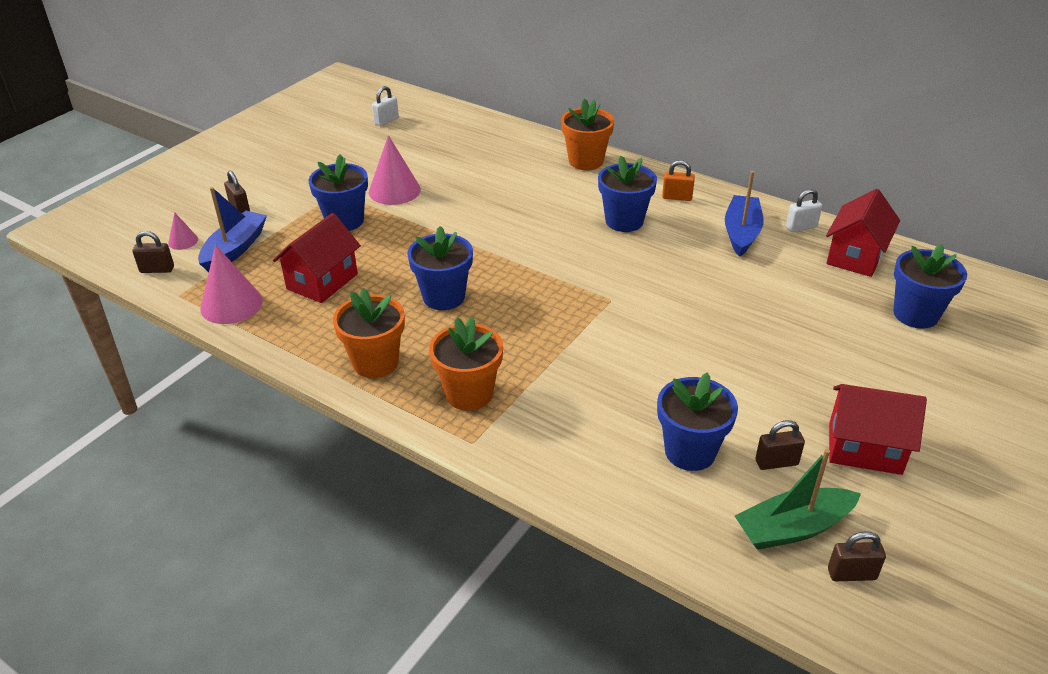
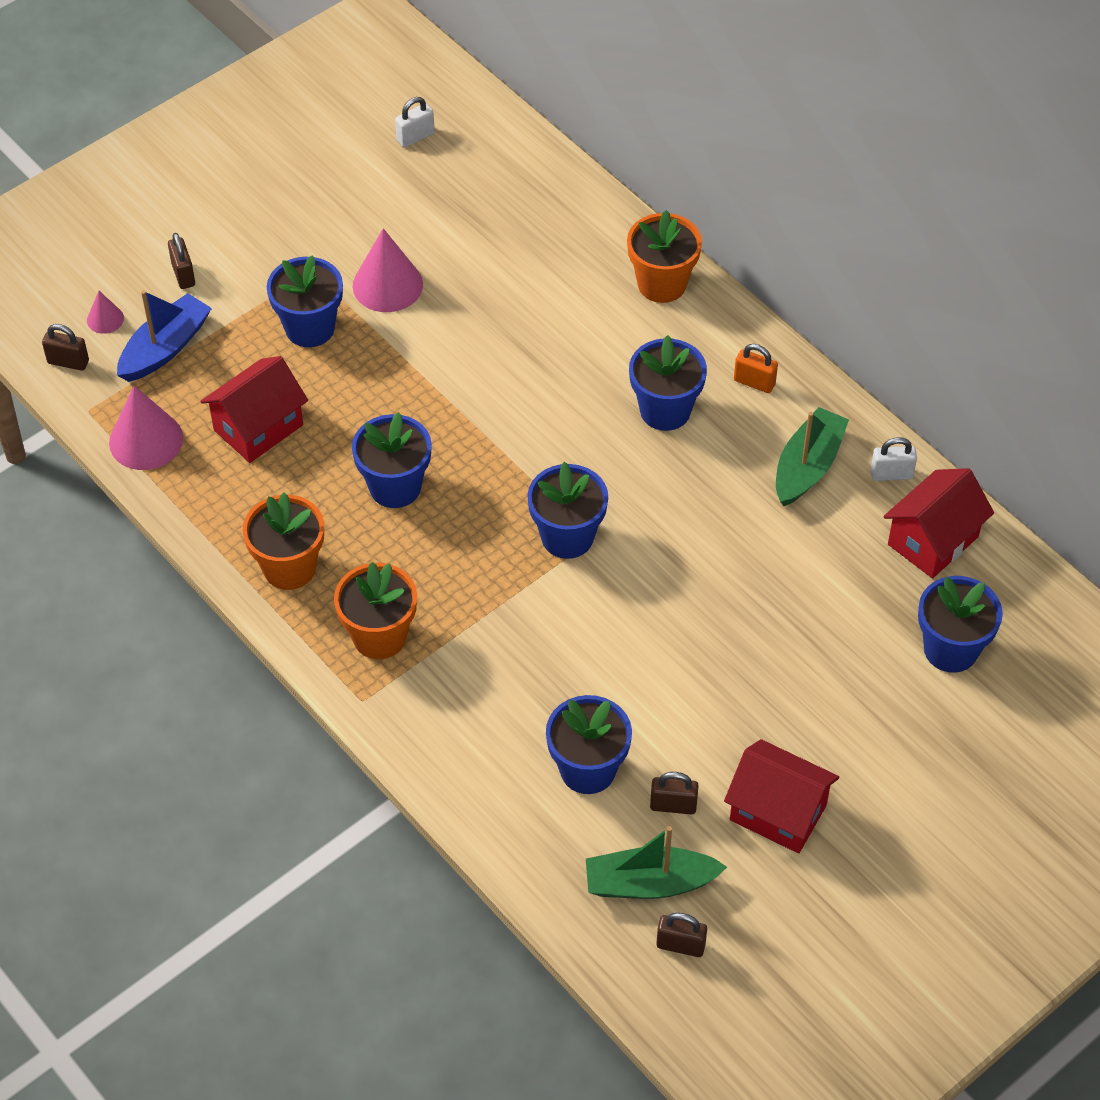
camera: 15 degrees right, 15 degrees up
(591, 302) = (567, 537): none -> blue flower pot
(741, 233) = (807, 466): blue boat -> green boat

